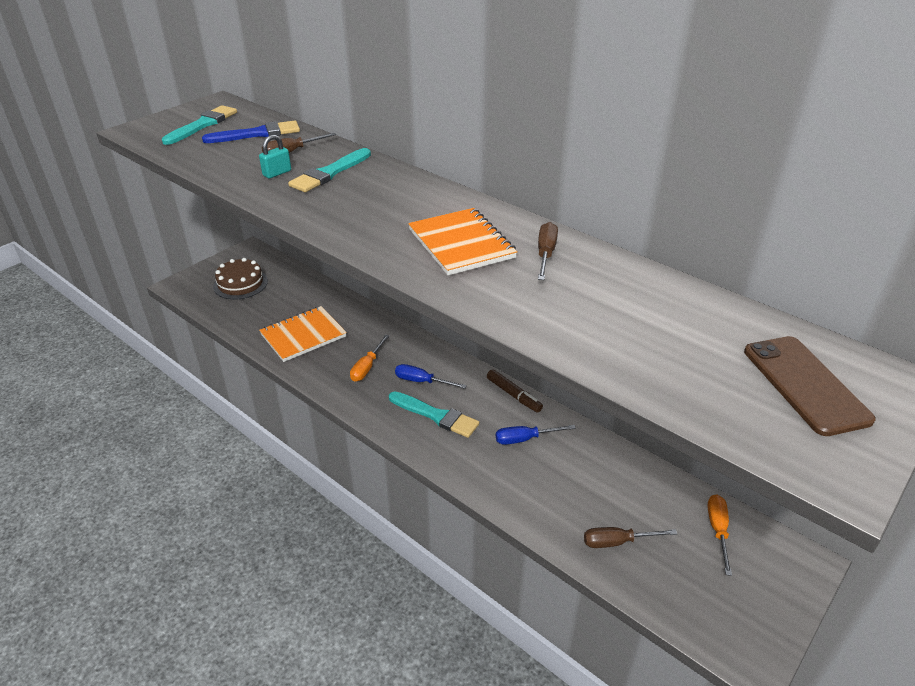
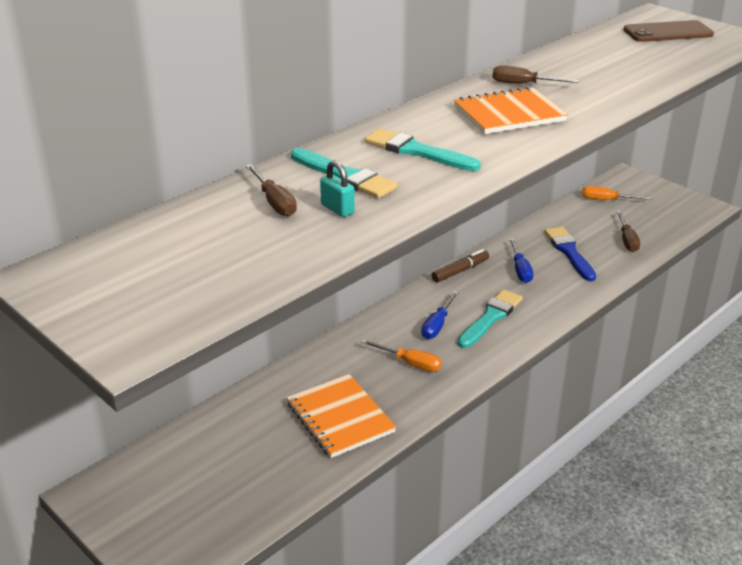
camera: 85 degrees left, 5 degrees down
(202, 125) = (140, 280): turquoise brush -> turquoise brush (417, 151)
(240, 284) = (192, 494): brown cake -> none
(257, 134) = (200, 230): blue brush -> blue brush (569, 252)

